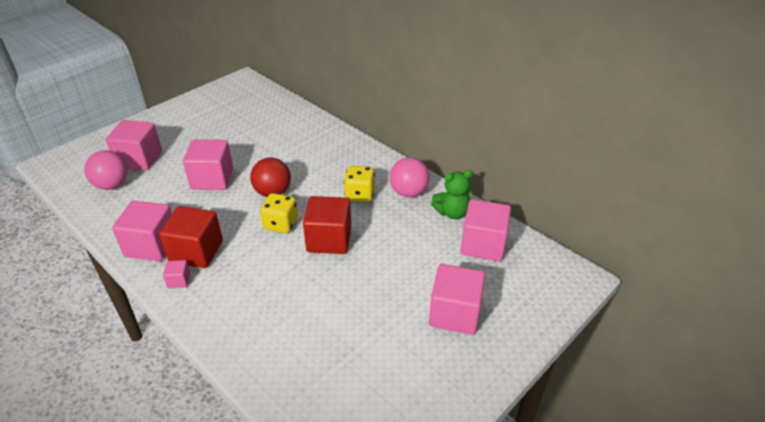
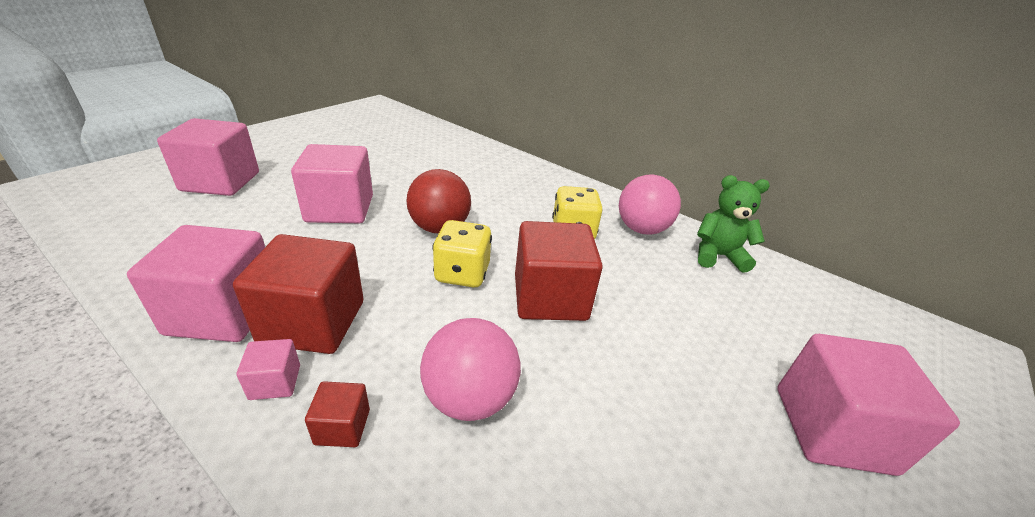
camera: 10 degrees left, 5 degrees down
(112, 185) = (165, 215): pink ball -> pink ball (469, 398)
(209, 301) = (342, 427): none -> red cube
(452, 213) = (718, 256): green teddy bear -> green teddy bear turned 150 degrees counterclockwise
(483, 245) = (792, 302): pink cube -> none

